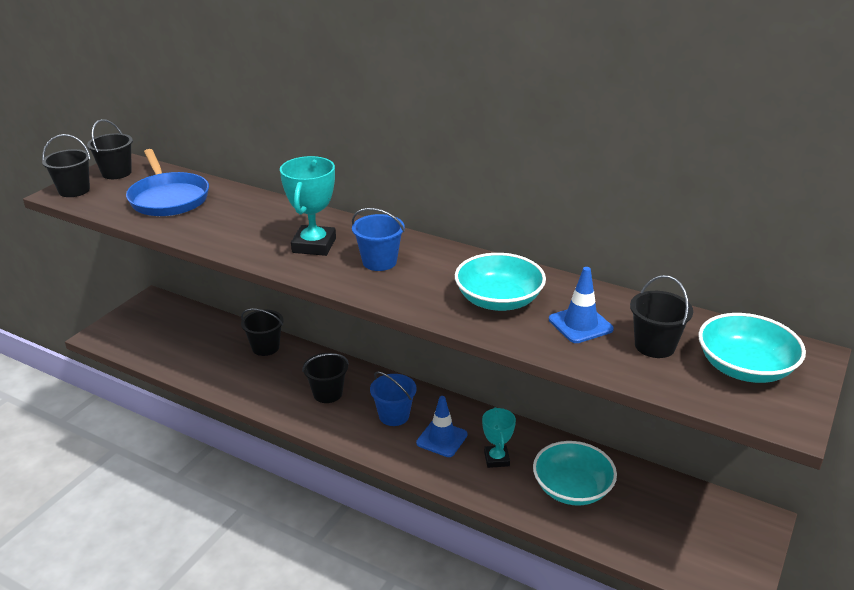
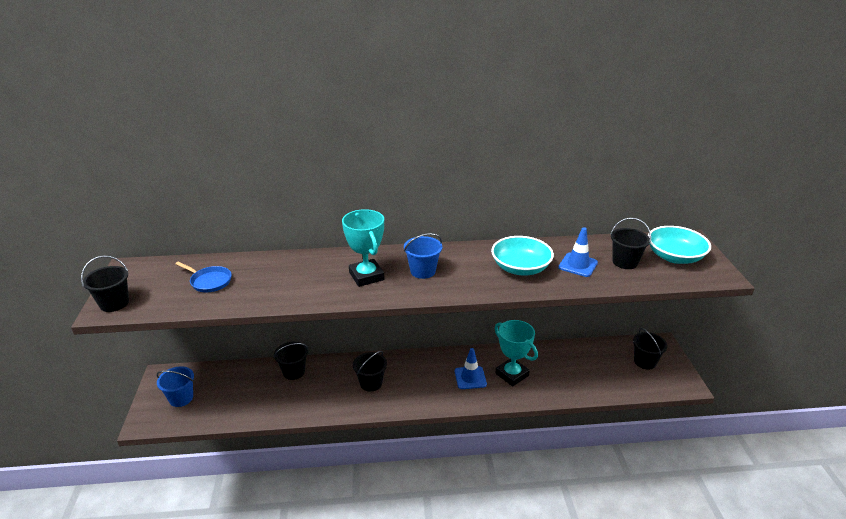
camera: 35 degrees left, 0 degrees up
(116, 173) = (134, 277): black bucket -> black bucket (645, 362)
(168, 198) = (209, 281): blue pan -> blue pan, size x0.59
(394, 415) = (427, 377): blue bucket -> blue bucket (181, 398)
(496, 459) = (512, 374): turquoise trophy -> turquoise trophy, size x1.56
(572, 488) = (565, 371): turquoise bowl -> none

